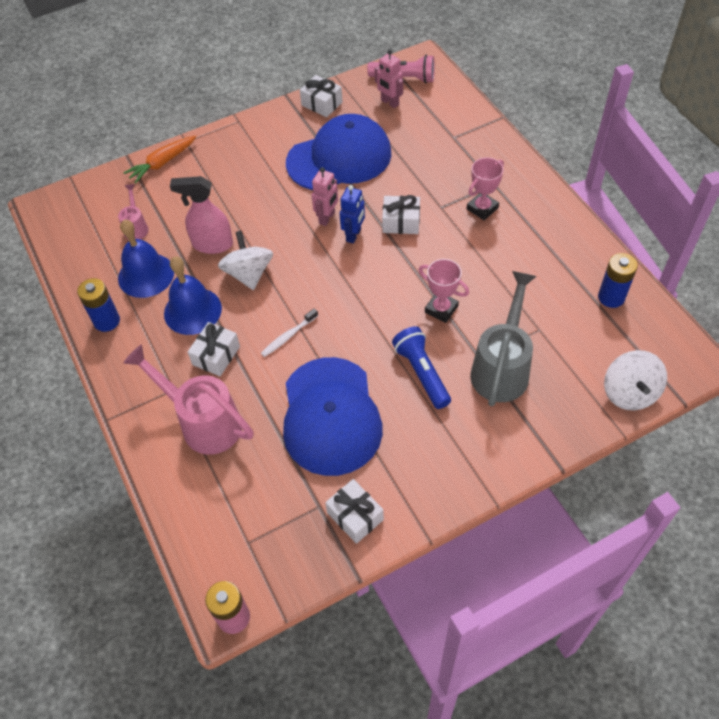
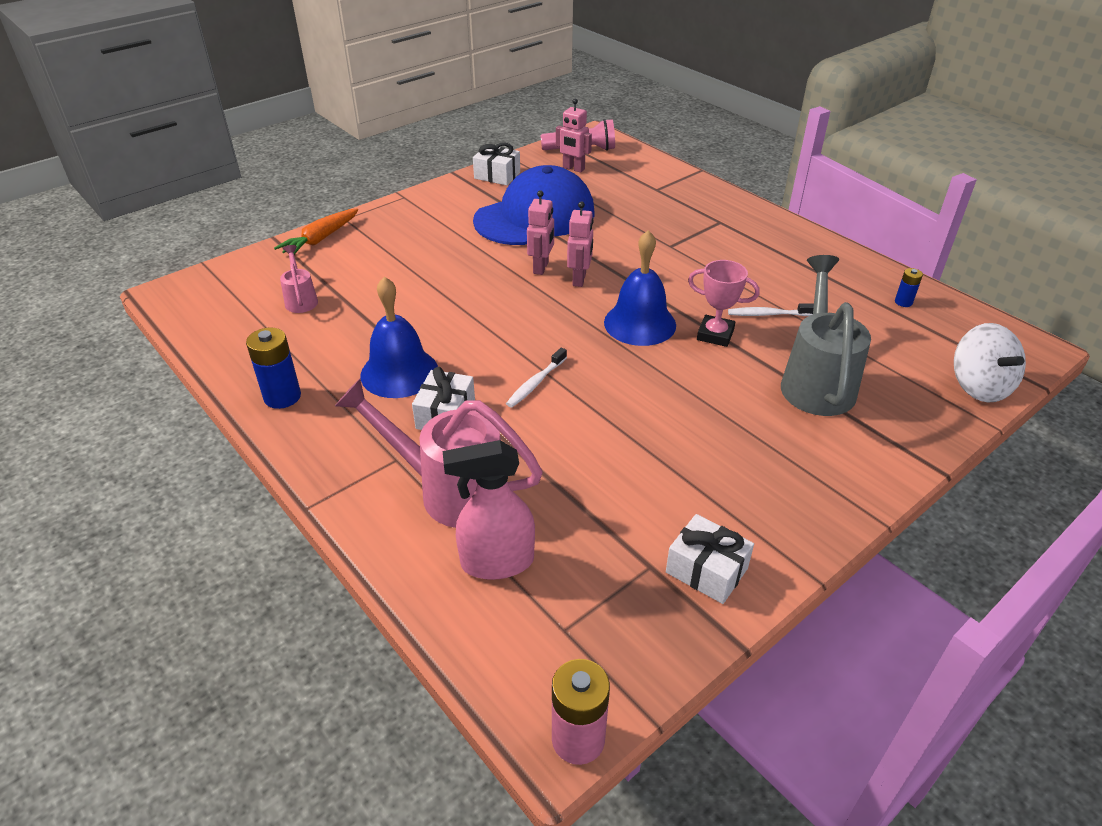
camera: 15 degrees left, 15 degrees down
(146, 275) = (326, 344): blue bell -> blue bell (640, 323)
(212, 244) = (406, 306): pink spray bottle -> pink spray bottle (496, 562)
(249, 273) = (462, 328): white spinning top -> none
(331, 416) = (624, 459): blue cap -> none
(354, 235) = (579, 279): blue robot -> pink robot
(401, 222) = (630, 263): white gift -> none
(422, 373) = (722, 399): blue flashlight -> none
(482, 208) = (717, 242): pink trophy -> none
(492, 294) = (768, 314): none -> white toothbrush
(611, 297) = (903, 302): blue battery -> blue battery, size x0.55

